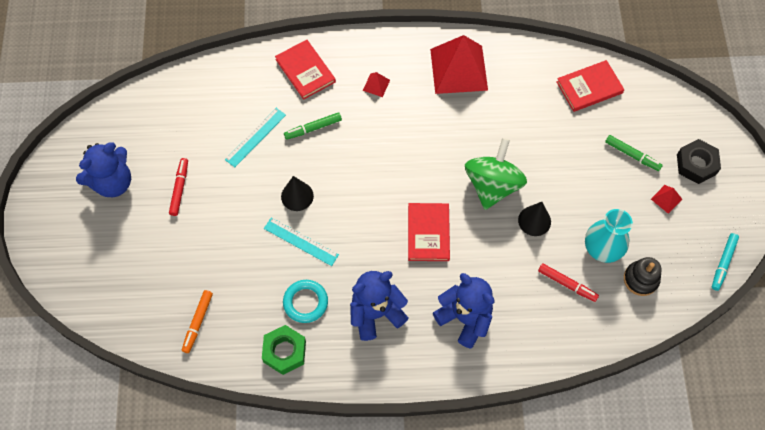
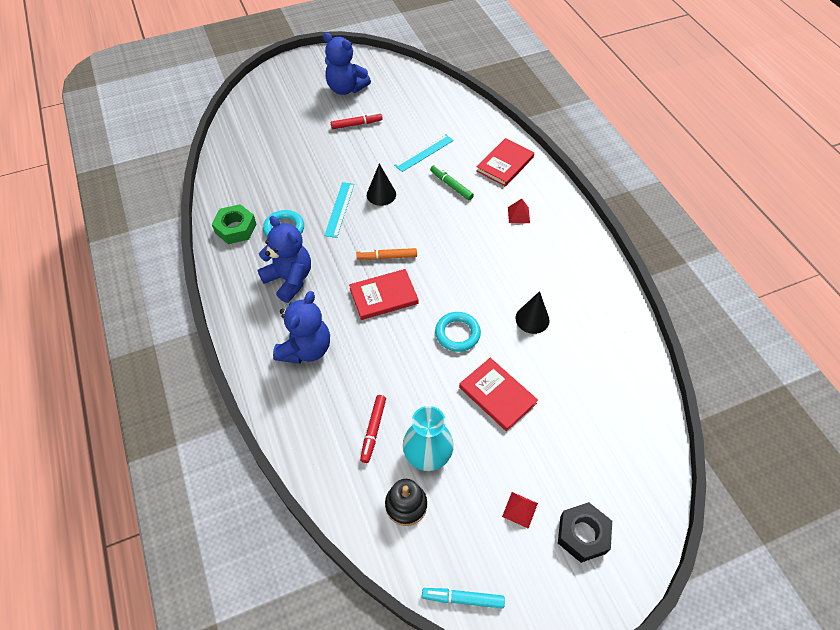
camera: 70 degrees right, 10 degrees down
(198, 322) = (245, 169): orange marker -> orange marker (387, 257)
(255, 137) = (424, 153): turquoise ruler -> turquoise ruler turned 60 degrees counterclockwise
(458, 69) = (572, 271): red pyramid -> none
(492, 185) = (457, 334): green spinning top -> turquoise ring
(534, 221) = (434, 381): black cone -> black cone (532, 319)
(589, 87) = (620, 392): red book -> red book (497, 395)
(632, 155) = (558, 458): green marker -> none

